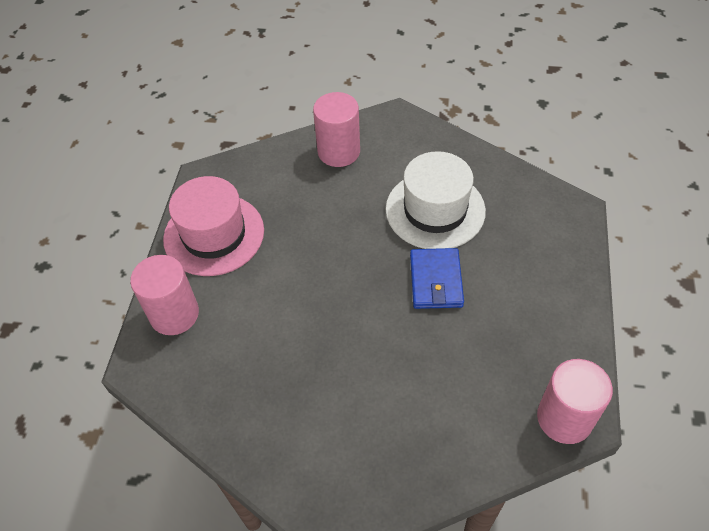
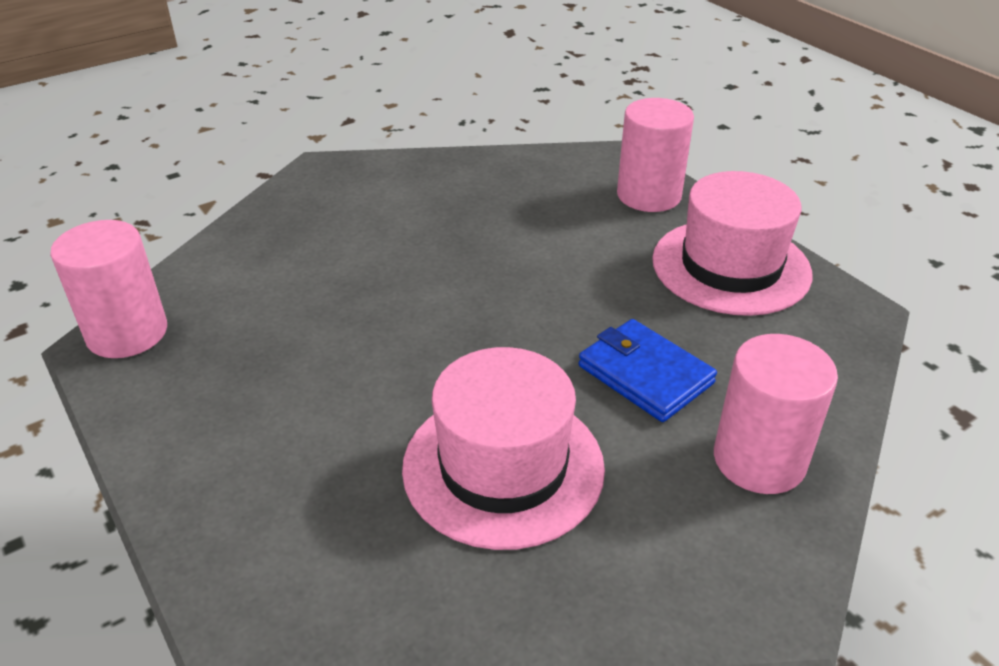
camera: 135 degrees right, 15 degrees down
(435, 210) = (503, 467): white hat -> pink hat
(436, 281) = (405, 376): blue wallet -> blue wallet (645, 374)

